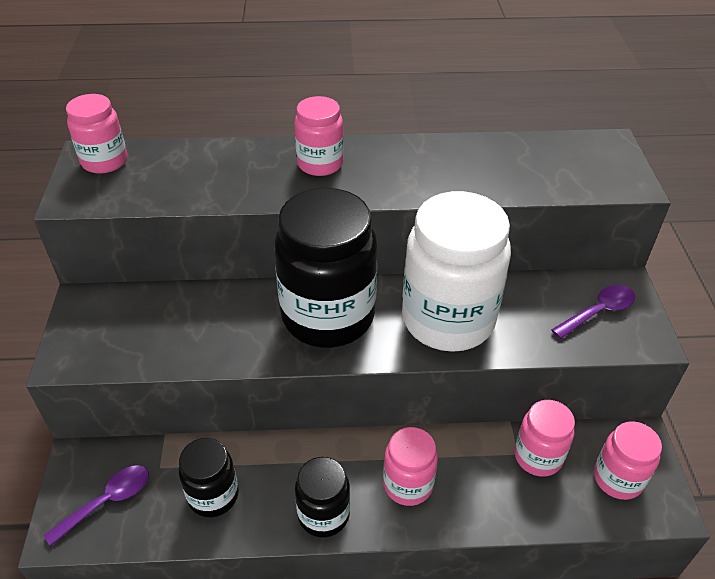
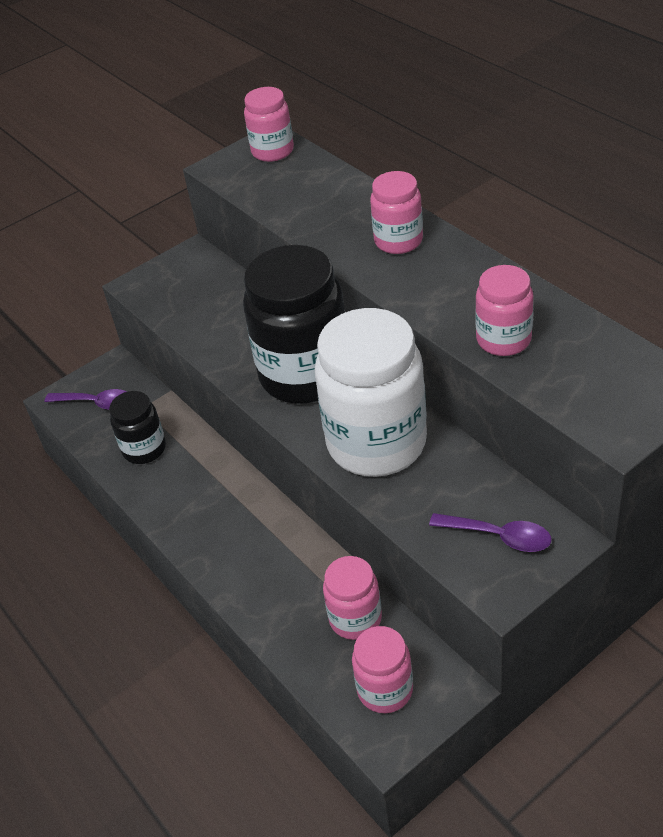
camera: 60 degrees right, 0 degrees up
(323, 514) = (179, 517): black jar -> none
(408, 484) = (248, 549): pink jar -> pink jar (503, 340)

